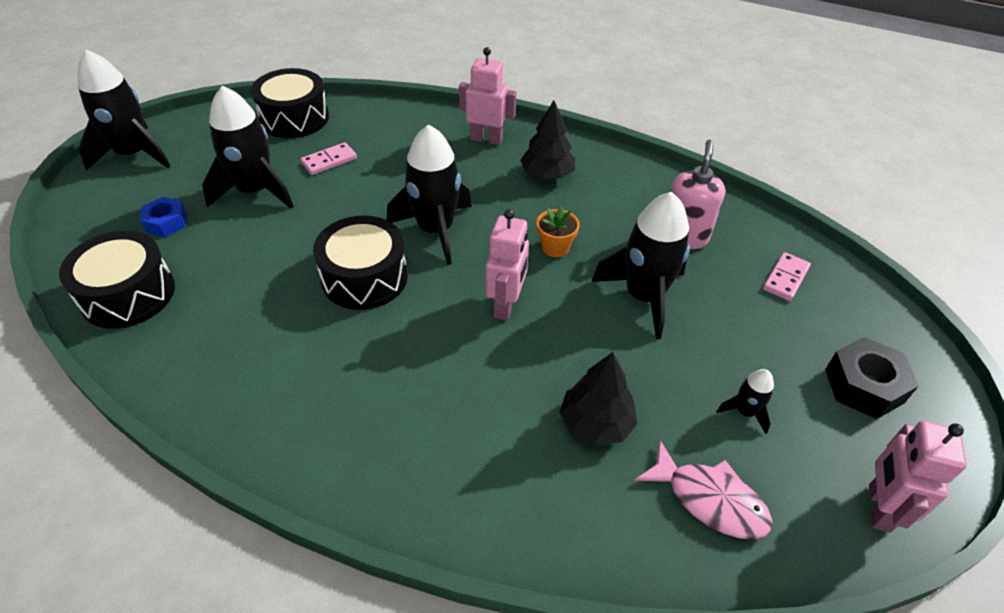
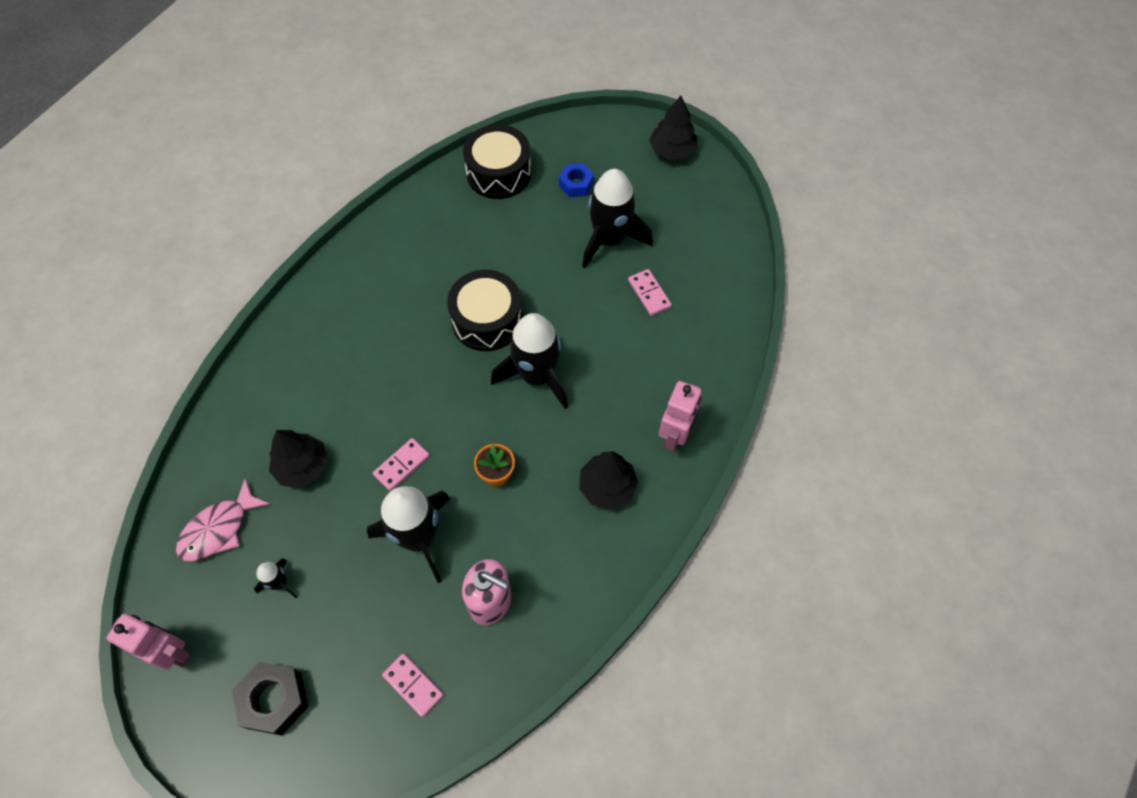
camera: 100 degrees right, 15 degrees up
(134, 154) = (672, 150): black rocket -> black tree
(294, 118) = (723, 263): black drum -> none
(506, 305) = (434, 421): pink robot -> none
(567, 324) = (402, 465): none -> pink domino

